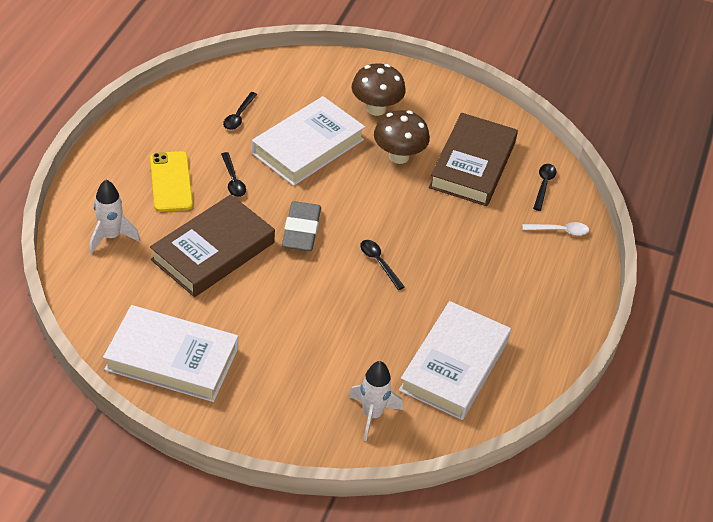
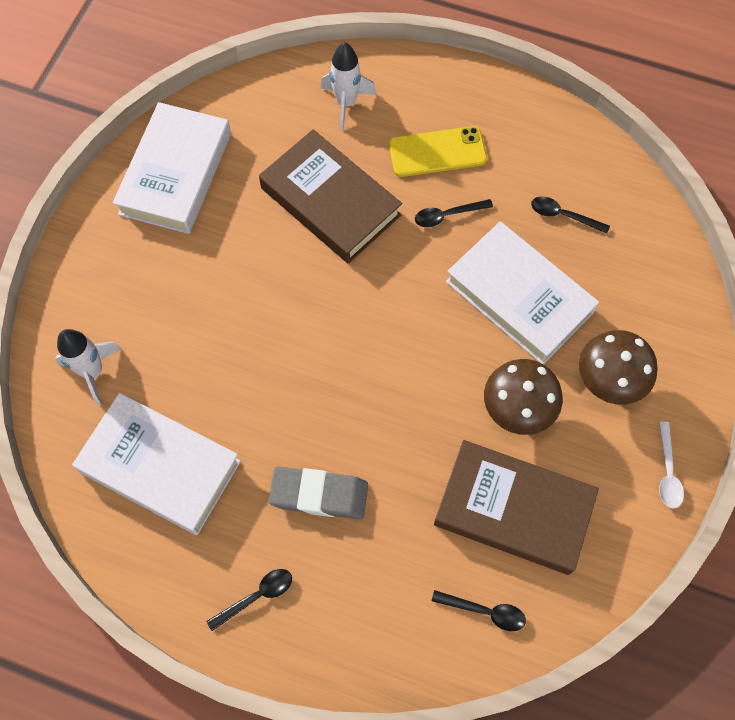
camera: 95 degrees right, 20 degrees up
(301, 230) = (370, 292): grey eraser -> grey eraser (319, 494)
(379, 263) = (322, 382): black spoon -> black spoon (256, 596)
(559, 231) = (395, 626): white spoon -> white spoon (667, 472)

